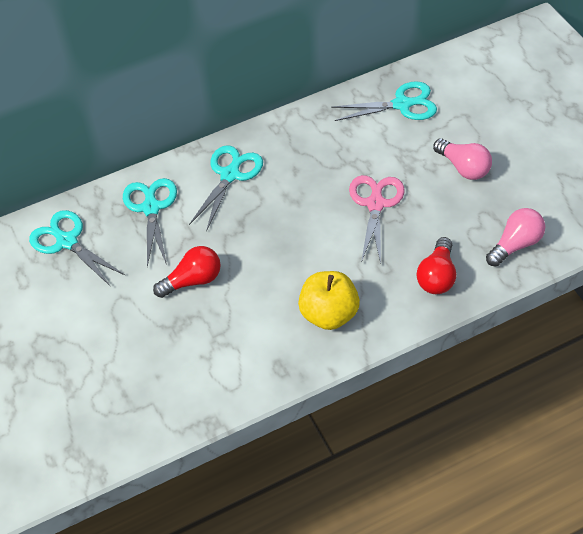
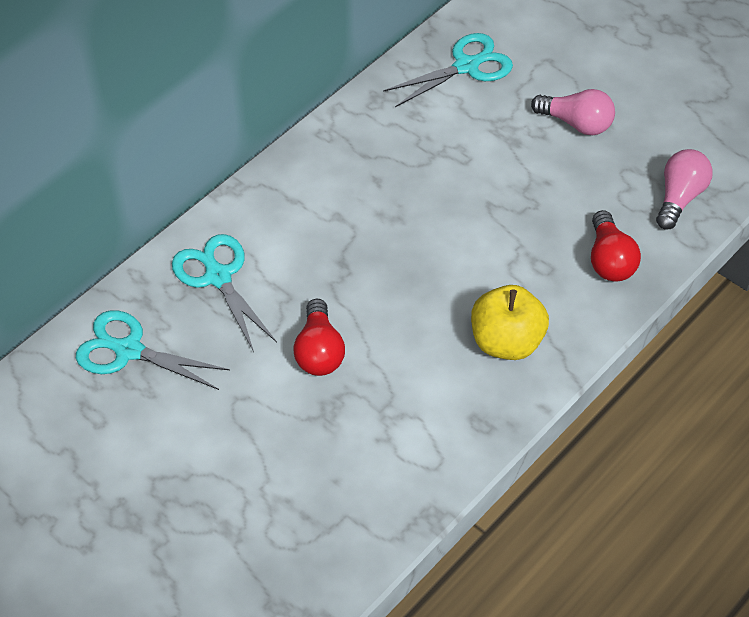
camera: 25 degrees left, 0 degrees up
(193, 280) = (319, 351): red light bulb -> red light bulb turned 135 degrees clockwise
(230, 174) = (298, 207): turquoise scissors -> none
(375, 204) = (495, 194): pink scissors -> none

